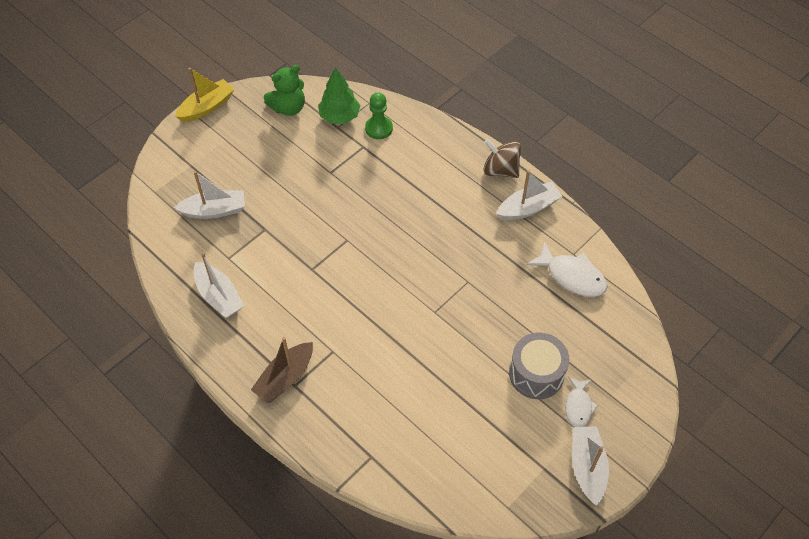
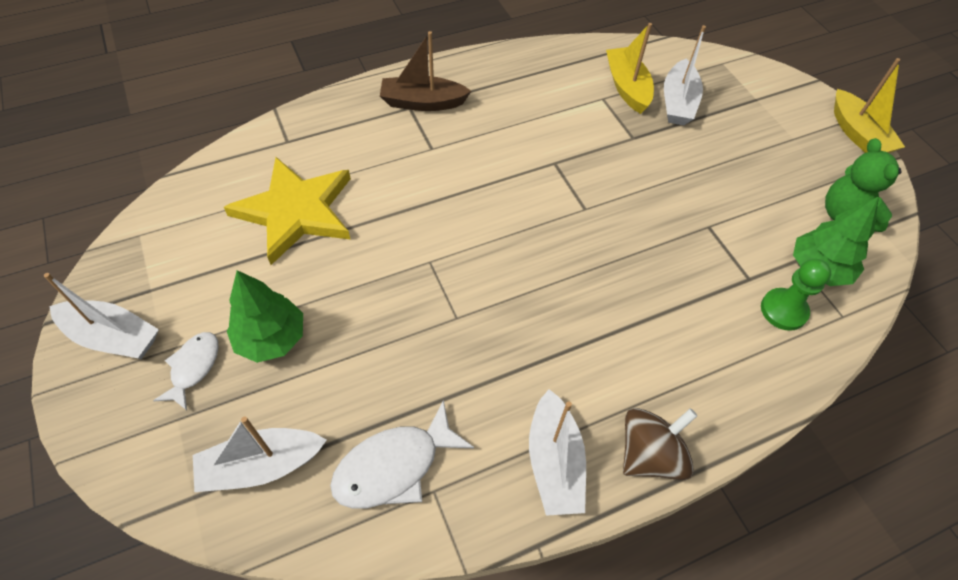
camera: 110 degrees right, 0 degrees up
(209, 245) = (627, 87): none -> yellow boat
(219, 296) = (554, 79): white boat -> white boat (261, 465)
(285, 378) = (422, 102): brown boat -> brown boat turned 60 degrees counterclockwise
(435, 413) = (295, 211): none -> yellow star
(536, 374) = (271, 338): grey drum -> green tree
(578, 406) = (193, 367): white fish -> white fish turned 75 degrees clockwise

